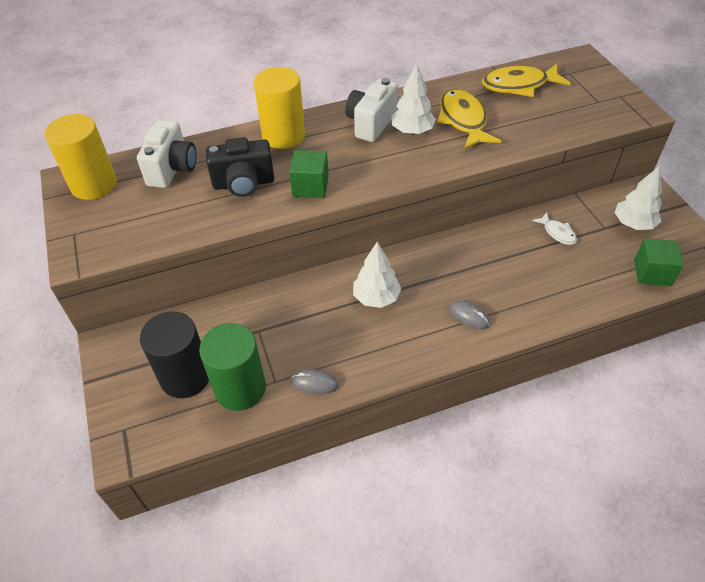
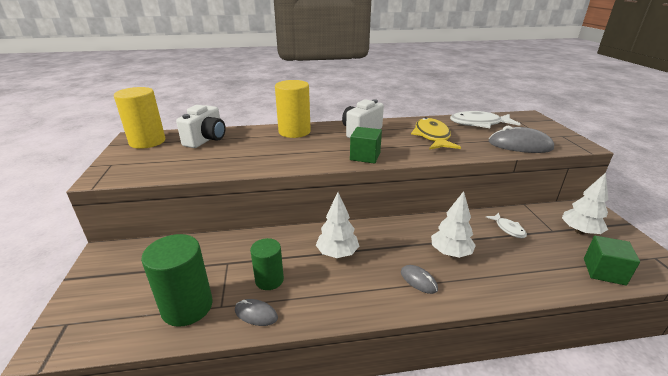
camera: 10 degrees right, 20 degrees down
(185, 376) = (147, 288): black cylinder -> none
(244, 183) = (251, 152): black camera -> none
(310, 186) = (300, 158): green cube -> green cube (365, 156)
(313, 343) = (269, 280): none -> green cylinder
(412, 131) = (391, 138): white tree -> white tree (450, 253)
(519, 85) = (479, 124): yellow fish -> white fish
(570, 123) = (520, 145): none -> grey mouse

